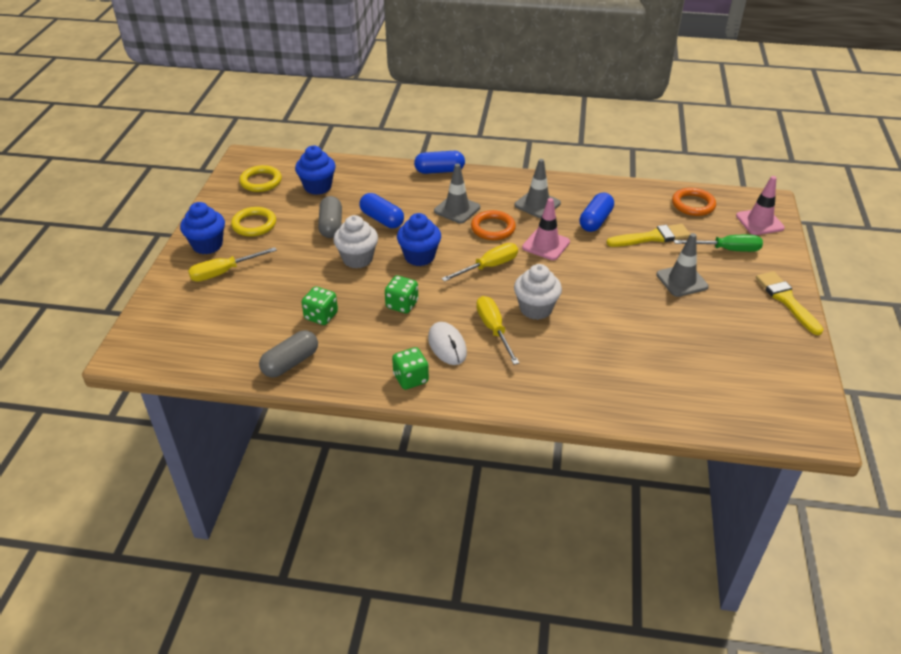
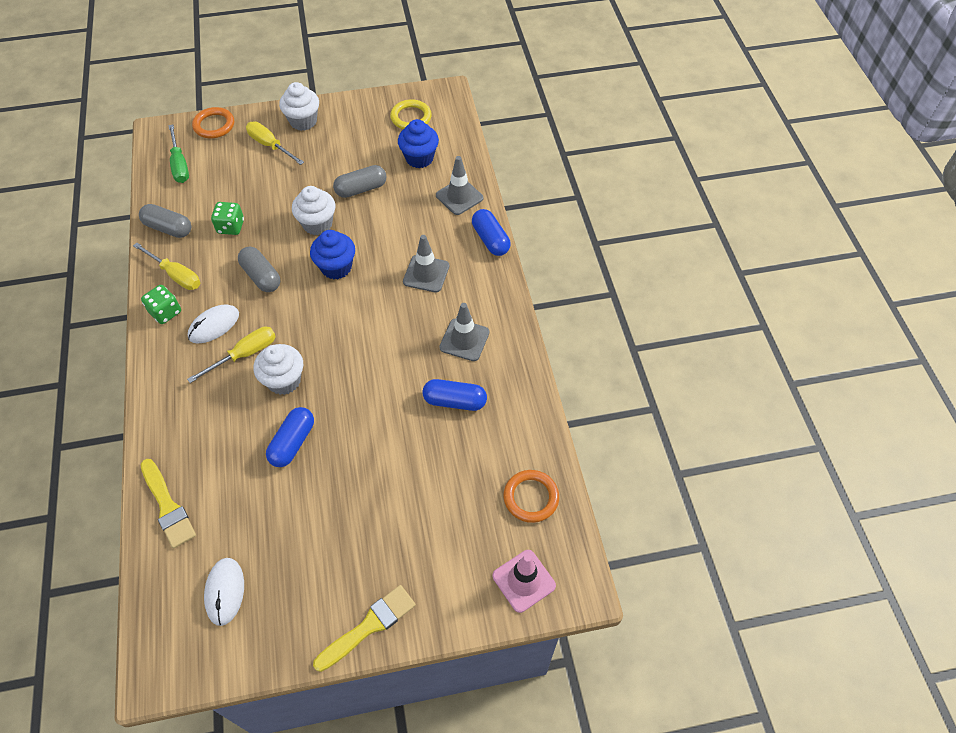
camera: 70 degrees right, 15 degrees up
(207, 245) = (303, 121): blue cupcake -> white cupcake
(254, 224) = (343, 138): yellow ring -> none
(382, 219) = (385, 221): blue capsule -> blue capsule (292, 443)
(402, 305) = (261, 276): green dice -> grey capsule
(489, 267) = (338, 326): yellow screwdriver -> yellow screwdriver (176, 275)
(493, 228) = (404, 312): orange ring -> orange ring (214, 125)
(546, 245) = (392, 365): pink traffic cone -> none
(652, 237) = (444, 463): yellow brush -> yellow brush (168, 506)
(682, 281) = (371, 507): grey traffic cone -> grey traffic cone (459, 197)
(727, 250) = (448, 548): green screwdriver -> green screwdriver (180, 165)
(745, 376) = (225, 591): none -> white mouse

